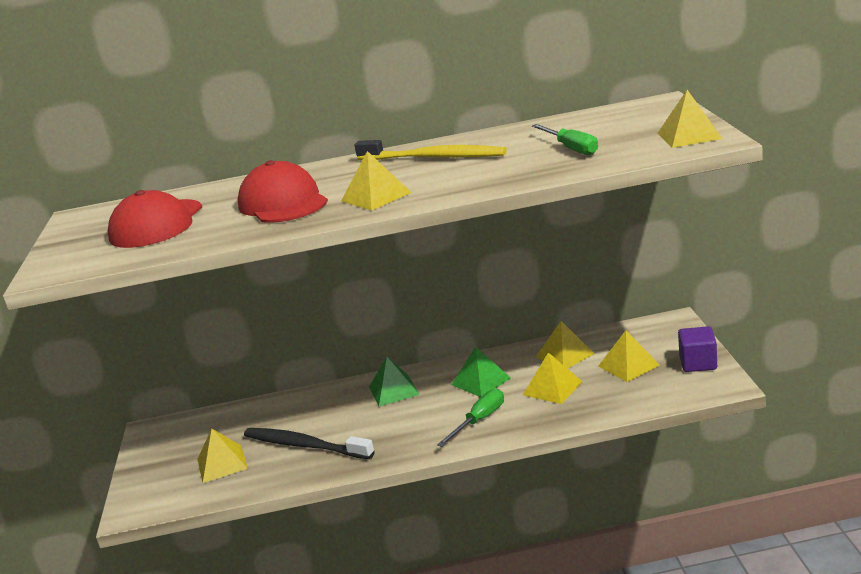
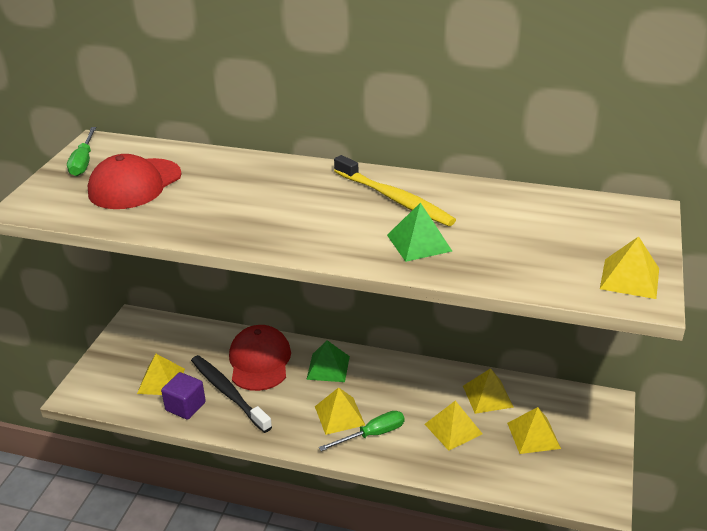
camera: 20 degrees right, 10 degrees up
(283, 203) = (238, 203): red cap -> red cap (259, 361)
(376, 196) = (309, 232): yellow pyramid -> yellow pyramid (339, 415)
(481, 381) = (401, 391): green pyramid -> green pyramid (419, 243)
(571, 148) = (513, 244): green screwdriver -> green screwdriver (83, 162)
(698, 363) = (596, 463): purple cube -> purple cube (185, 406)

